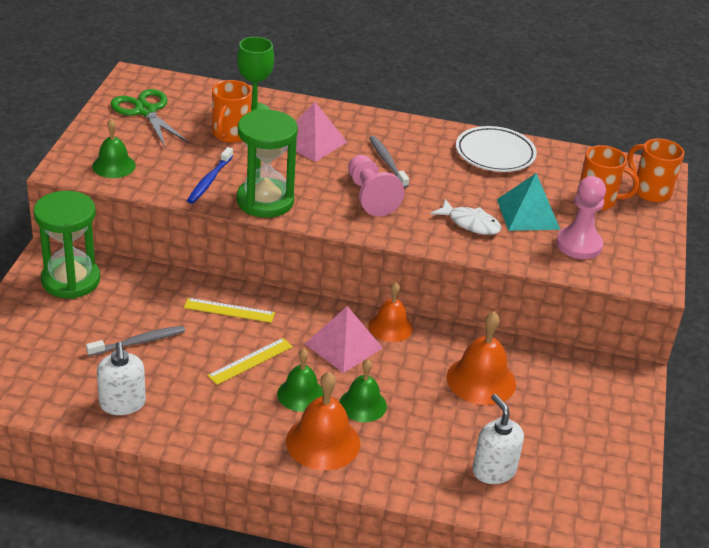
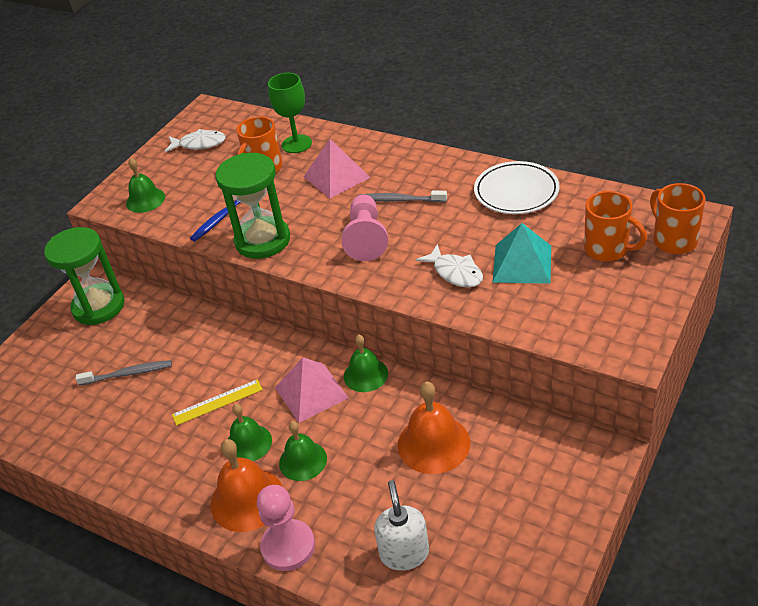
camera: 25 degrees right, 5 degrees up
(122, 404) = (86, 438): white soap dispenser -> none
(146, 111) = (199, 144): green scissors -> white fish
(229, 310) = (221, 346): yellow ruler -> none
(387, 162) = (400, 200): grey toothbrush -> grey toothbrush turned 75 degrees counterclockwise
(390, 327) = (365, 375): orange bell -> green bell
(579, 245) = (563, 303): pink pawn -> pink pawn (288, 546)

